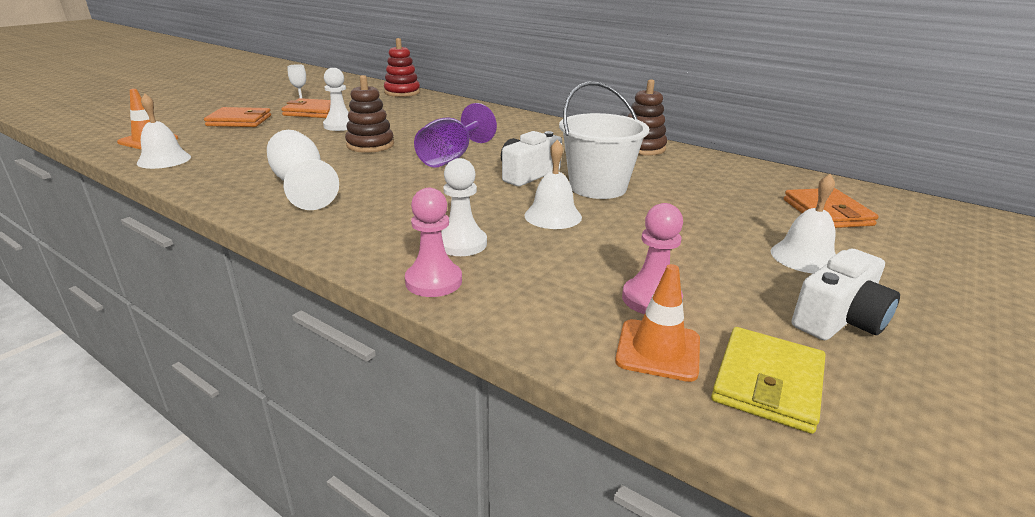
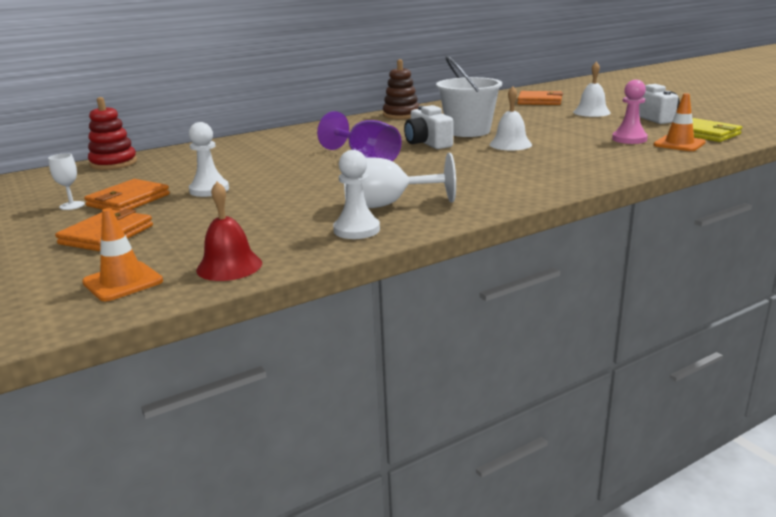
camera: 65 degrees left, 5 degrees down
(164, 160) = (229, 266): white bell -> red bell
(370, 145) = (295, 181): brown stacking toy -> none
(433, 281) = (595, 175): pink pawn -> none
(461, 244) = (543, 166): white pawn -> white pawn (356, 230)

